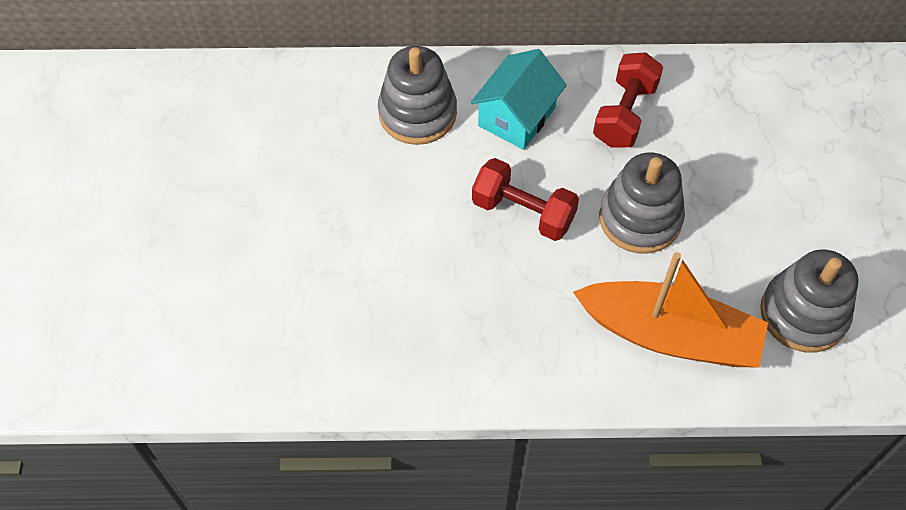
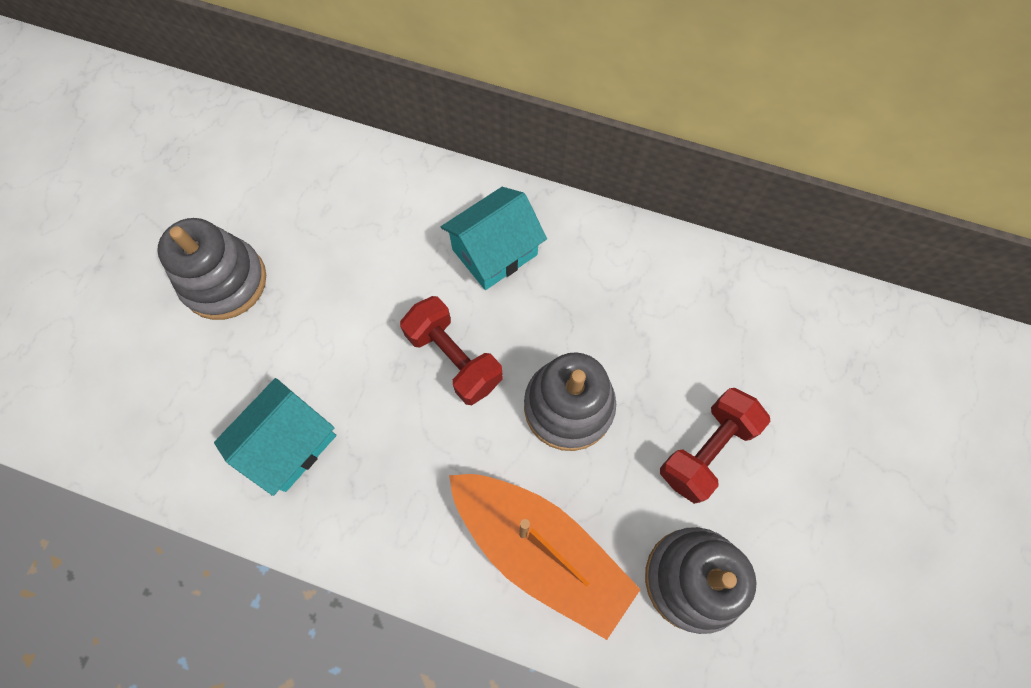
camera: 20 degrees right, 10 degrees up
(411, 326) = (289, 444): none -> turquoise house
(417, 113) = (400, 216): grey stacking toy -> grey stacking toy (224, 281)
(625, 114) = (605, 285): red dumbbell -> red dumbbell (706, 450)

